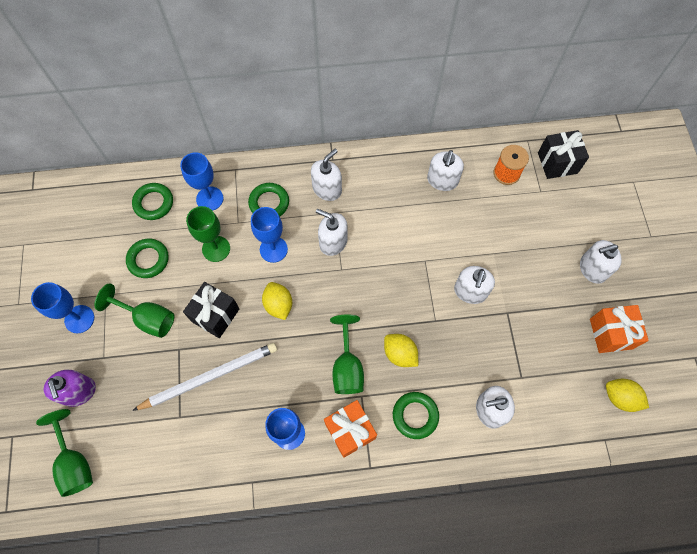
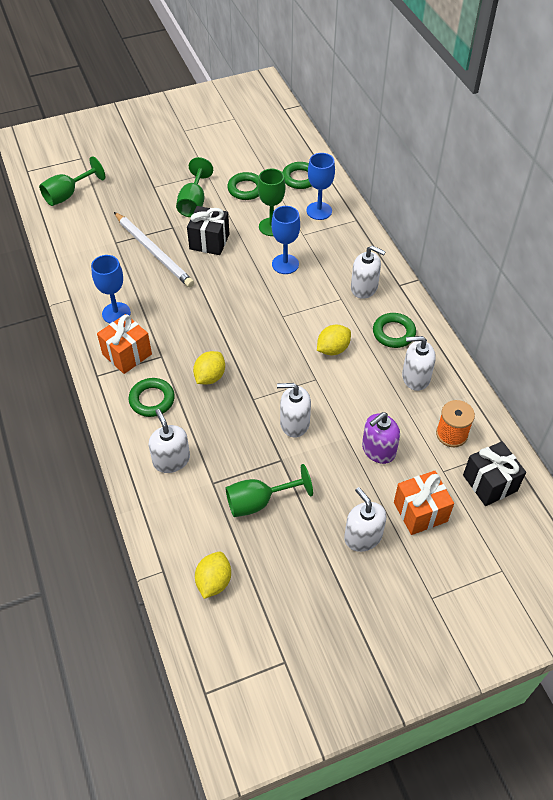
camera: 75 degrees right, 15 degrees down
(78, 392) = (122, 181): purple soap dispenser -> purple soap dispenser (378, 450)
(79, 319) = (181, 165): blue goblet -> none
(269, 203) = (331, 250): green ring -> green ring (393, 333)
(278, 305) = (232, 280): yellow lemon -> yellow lemon (333, 349)
(333, 242) = (309, 304): white soap dispenser -> none
(347, 367) = (186, 340): green goblet -> green goblet (259, 502)
(611, 333) = (287, 564): orange gift -> orange gift (420, 512)

